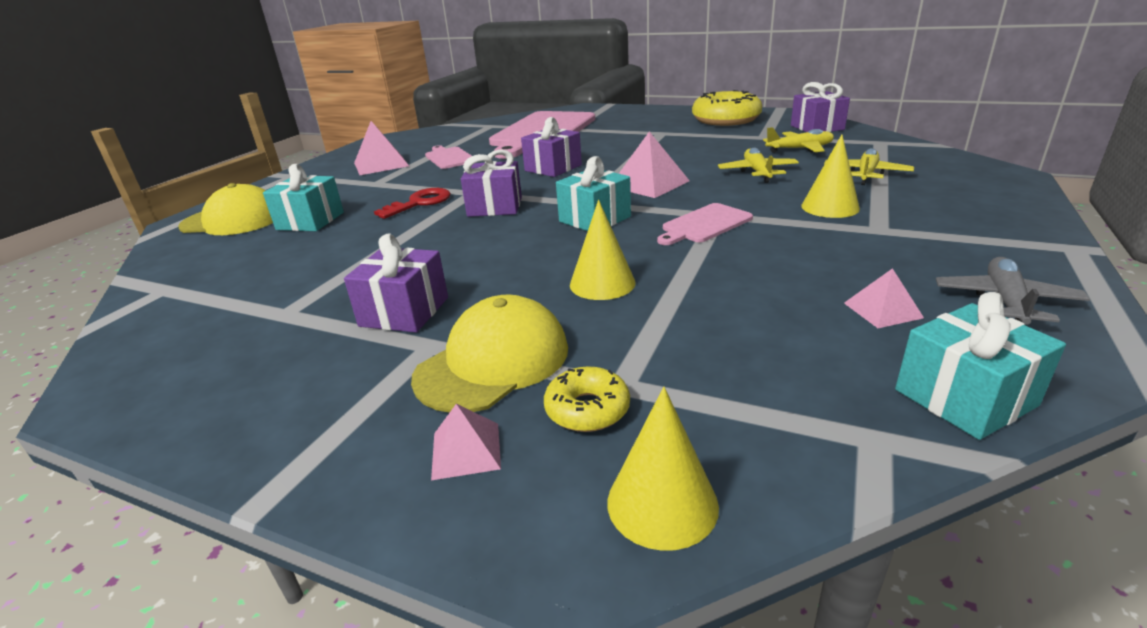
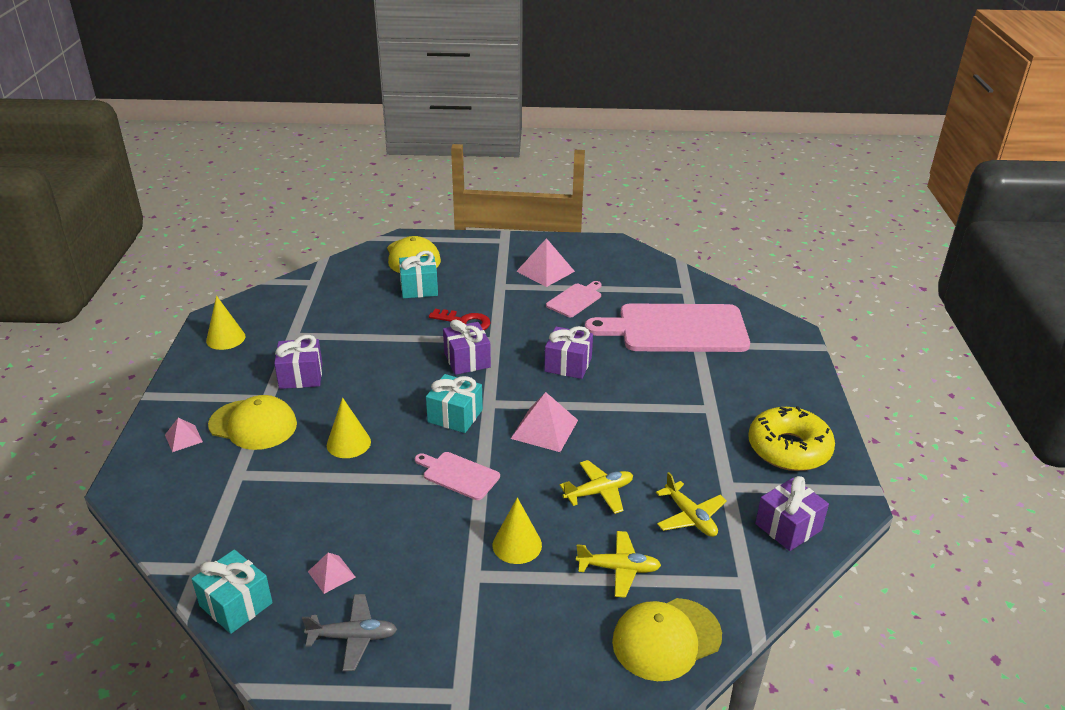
camera: 65 degrees right, 5 degrees up
(587, 409) = (215, 467): yellow donut -> none
(662, 503) = (153, 503): yellow cone -> yellow cone (225, 338)
(954, 167) = (666, 639): none -> yellow cap

